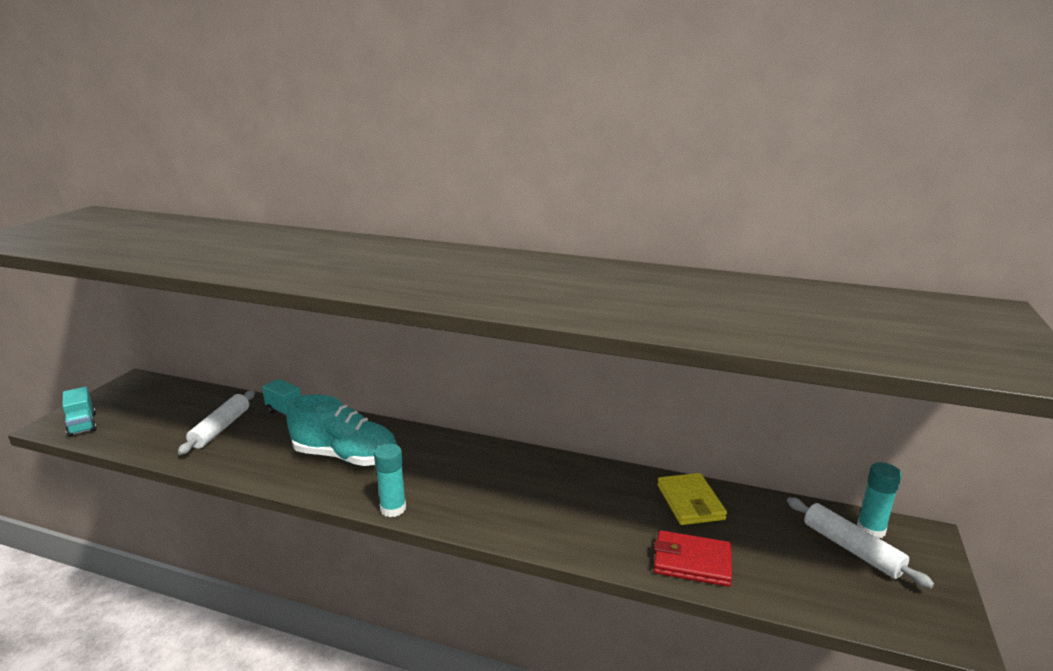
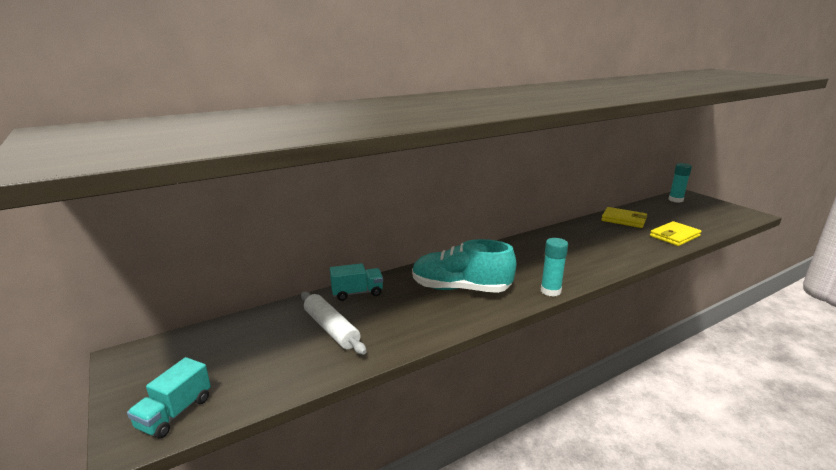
camera: 50 degrees left, 0 degrees up
(82, 424) = (175, 413): turquoise truck -> turquoise truck turned 105 degrees clockwise
(346, 457) = (460, 288): turquoise shoe -> turquoise shoe turned 135 degrees counterclockwise
(692, 562) = (674, 236): red wallet -> yellow wallet
(851, 549) = (687, 207): white rolling pin -> none

